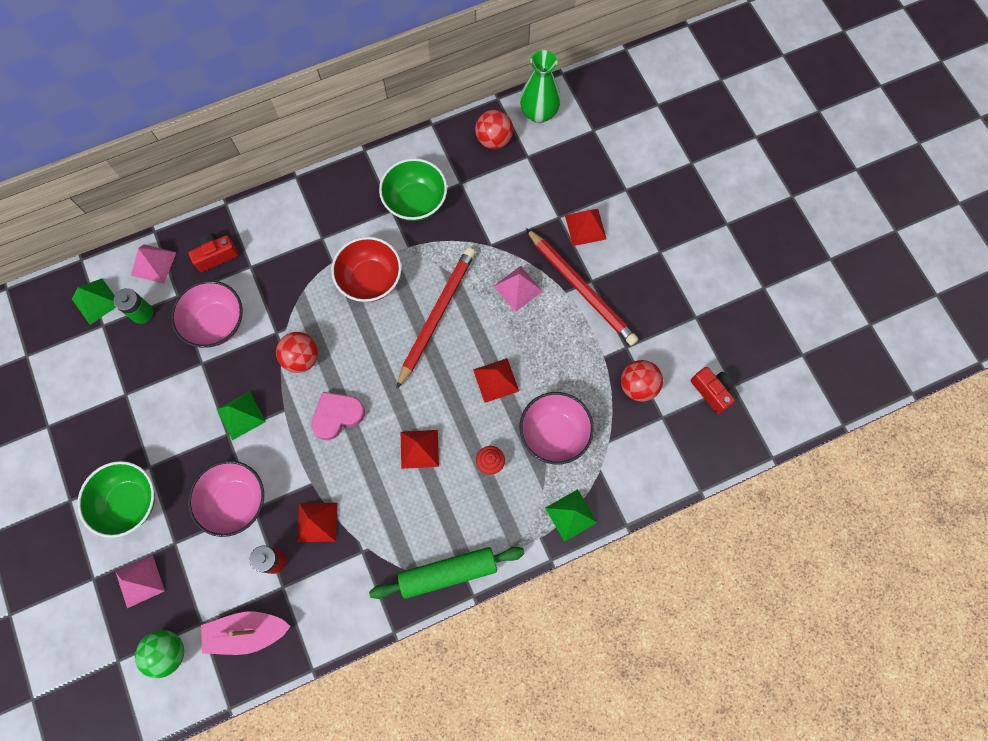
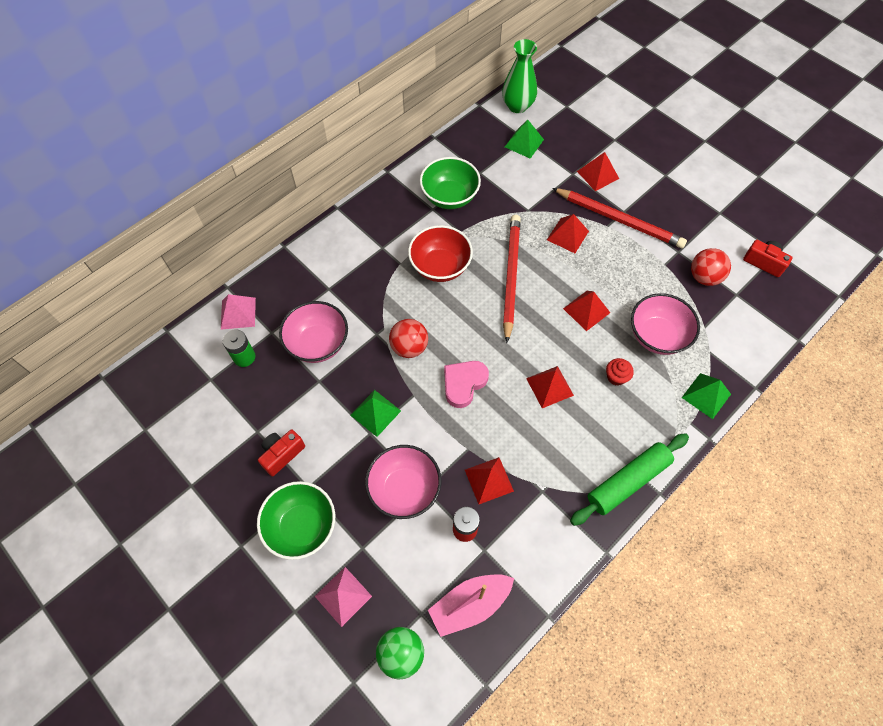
camera: 20 degrees left, 10 degrees down
(96, 301) = (195, 361): green pyramid -> green pyramid (524, 143)
(216, 256) = (294, 289): red camera -> red camera (282, 454)
(494, 139) = (491, 134): red ball -> none
(518, 288) = (567, 235): pink pyramid -> red pyramid

